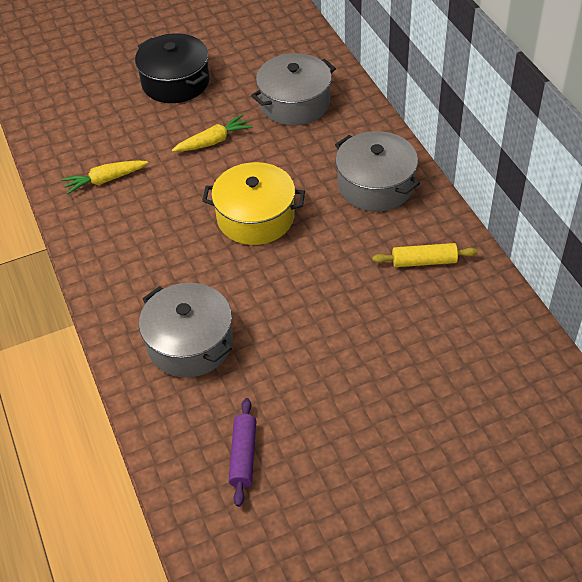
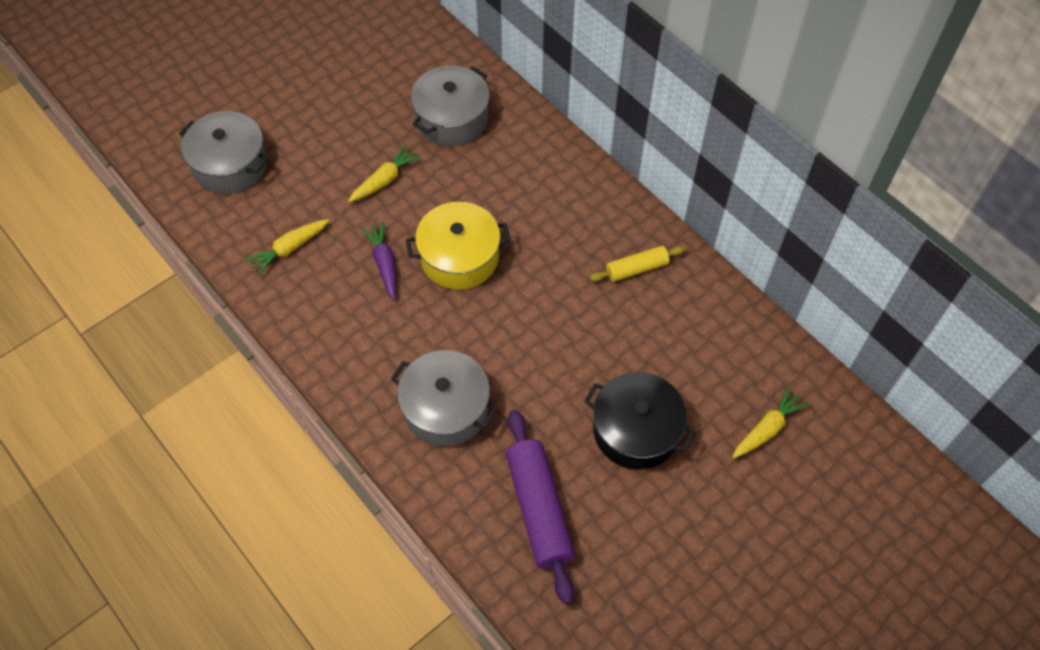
camera: 20 degrees left, 10 degrees up
(175, 82) = (318, 117): black pot -> black pot (636, 430)
(184, 208) = (384, 263): none -> purple carrot
(243, 456) = (539, 509): purple rolling pin -> purple rolling pin, size x1.78
(375, 185) = (564, 195): grey pot -> grey pot (230, 165)
(509, 438) = (767, 428): none -> yellow carrot

